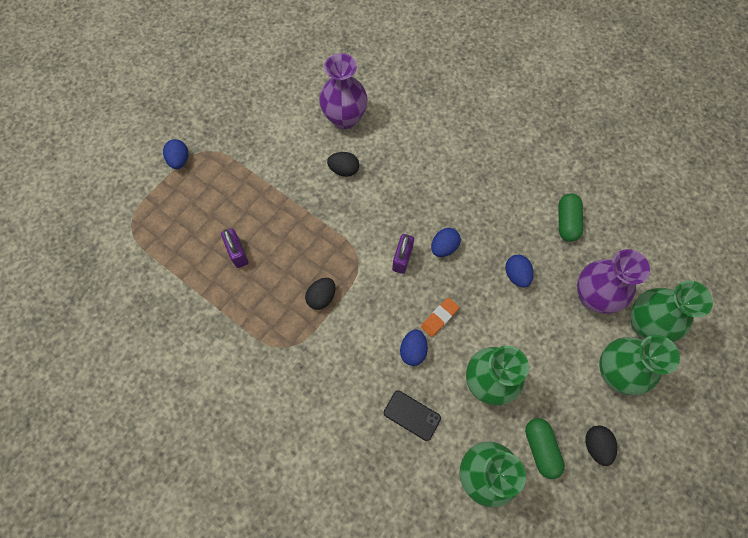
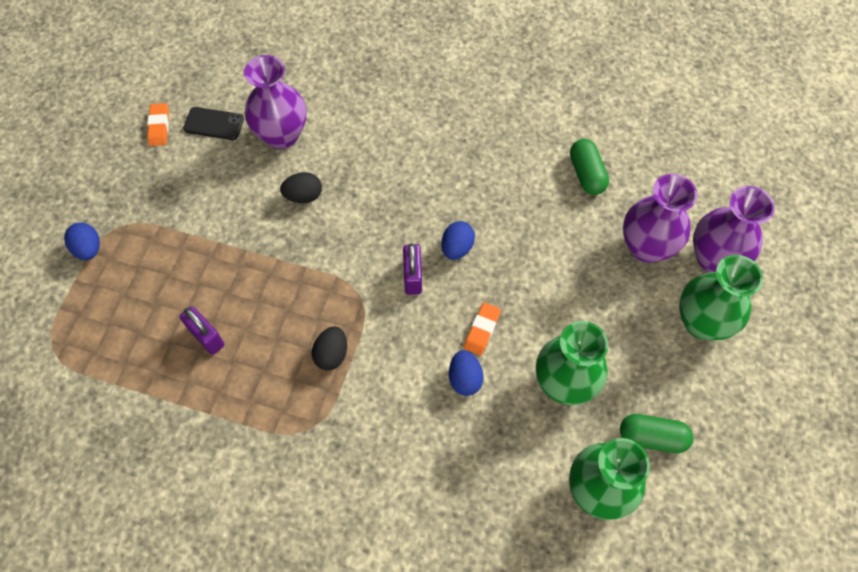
camera: 20 degrees left, 5 degrees down
(259, 85) = (159, 126): none -> orange eraser
(412, 415) = (491, 454): black phone -> black phone (214, 124)
(516, 275) = (552, 252): blue egg -> none
(541, 448) = (652, 437): green capsule -> green capsule turned 45 degrees counterclockwise
(595, 445) = (711, 411): black egg -> none
(645, 324) = (714, 258): green vase -> purple vase

